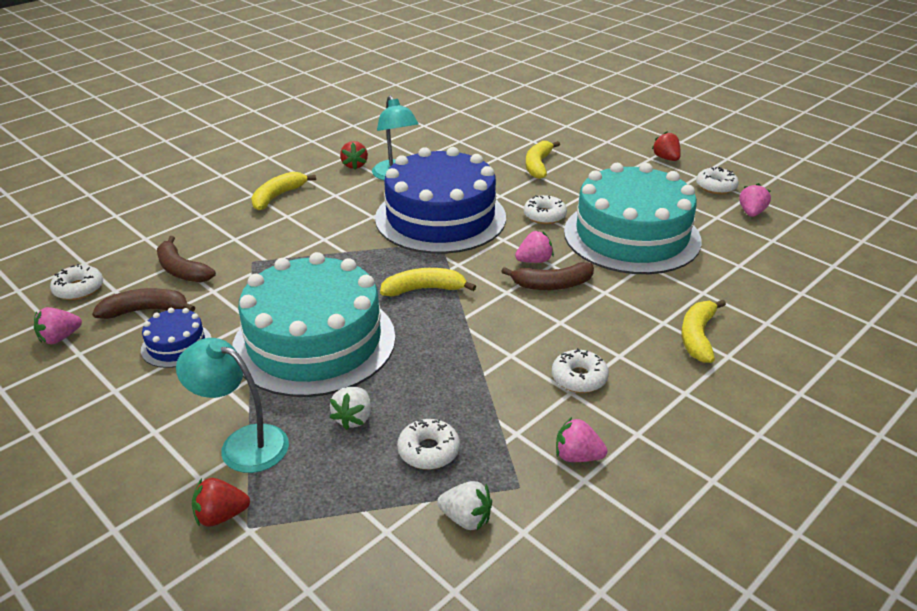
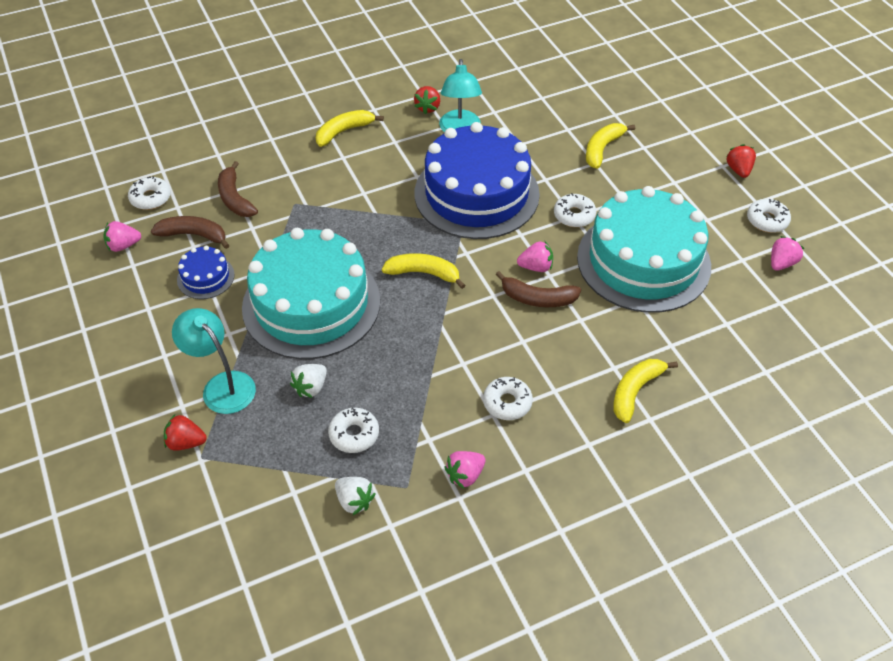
camera: 20 degrees right, 15 degrees up
(577, 456) = (465, 475): pink strawberry -> pink strawberry turned 75 degrees counterclockwise

